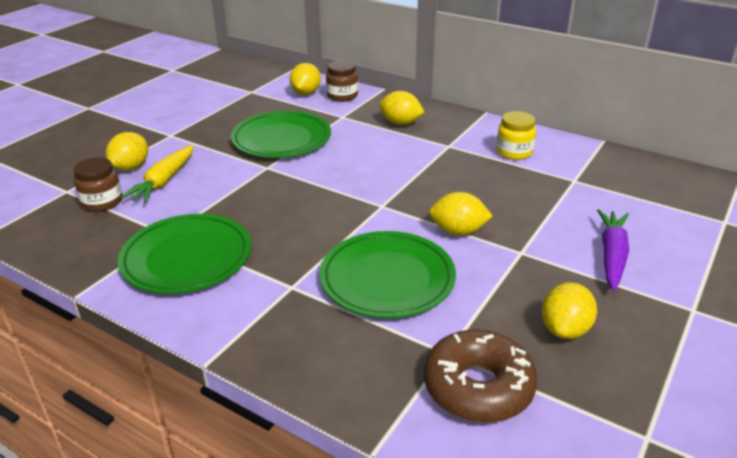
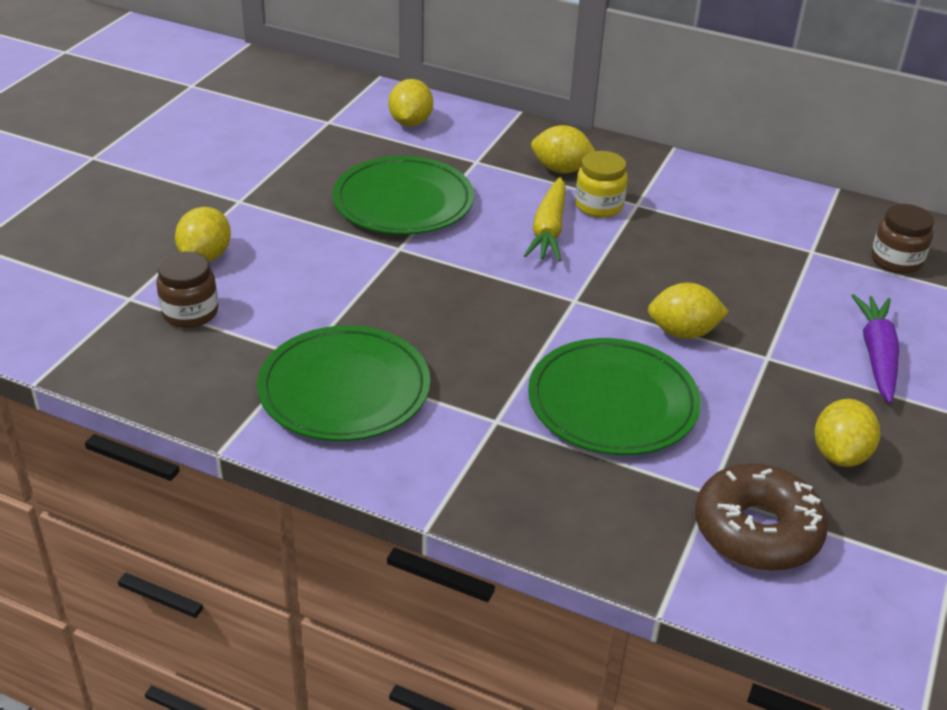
camera: 10 degrees left, 5 degrees up
(164, 181) = (263, 277): yellow carrot -> yellow carrot (548, 230)
(342, 96) = (465, 126): brown jar -> brown jar (896, 260)
(514, 152) = (726, 211): yellow jar -> yellow jar (599, 206)

